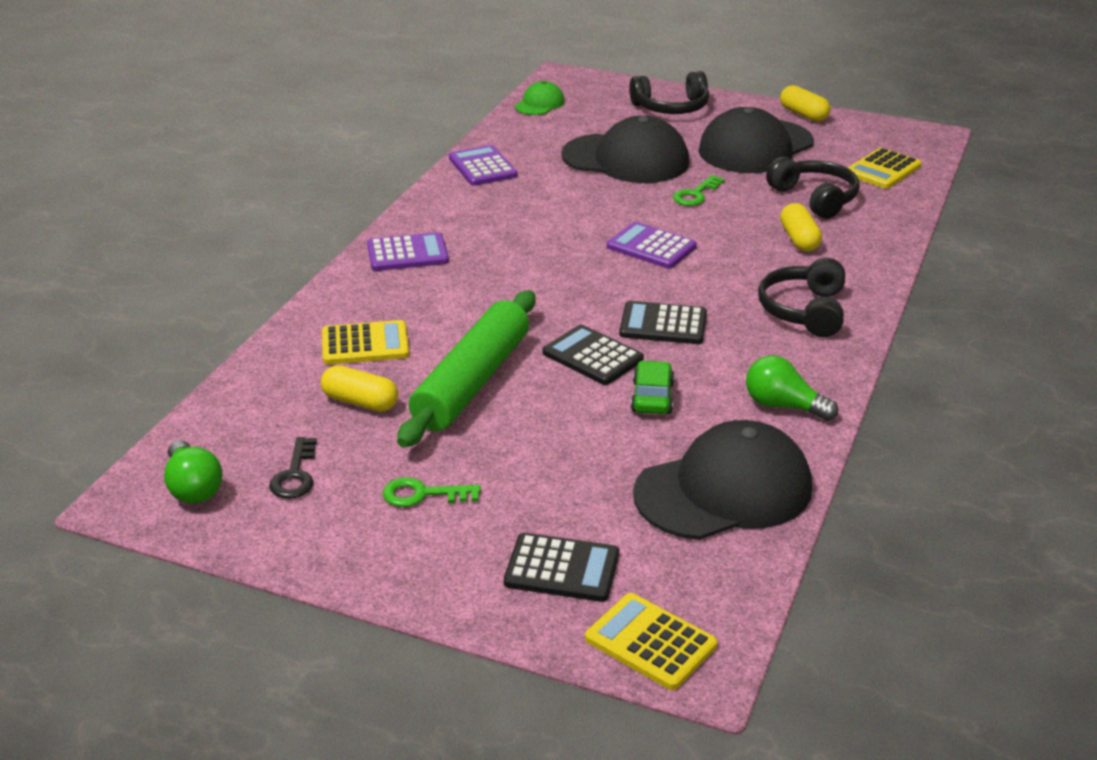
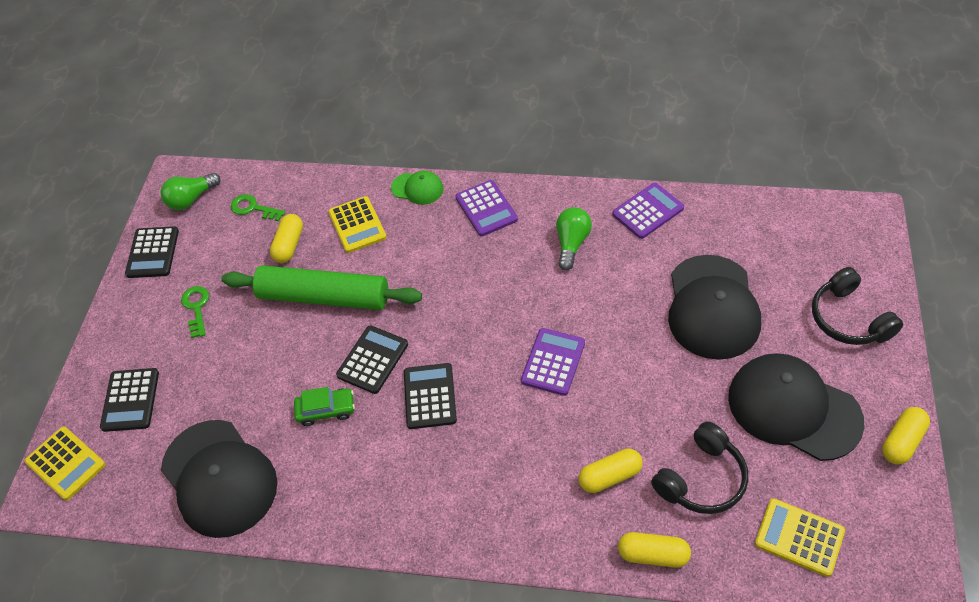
camera: 80 degrees right, 20 degrees up
(280, 535) = (152, 253): none -> black calculator
(295, 475) = (209, 240): black key -> none
(539, 104) = (796, 215): green cap -> green cap (417, 188)
(650, 642) = (65, 463): yellow calculator -> yellow calculator turned 105 degrees clockwise
(695, 194) = (665, 376): green key -> green key (253, 208)
(783, 406) = (331, 502): green light bulb -> green light bulb (571, 243)
(804, 311) = (480, 498): black headphones -> none
(887, 233) = (653, 554): none -> yellow capsule

